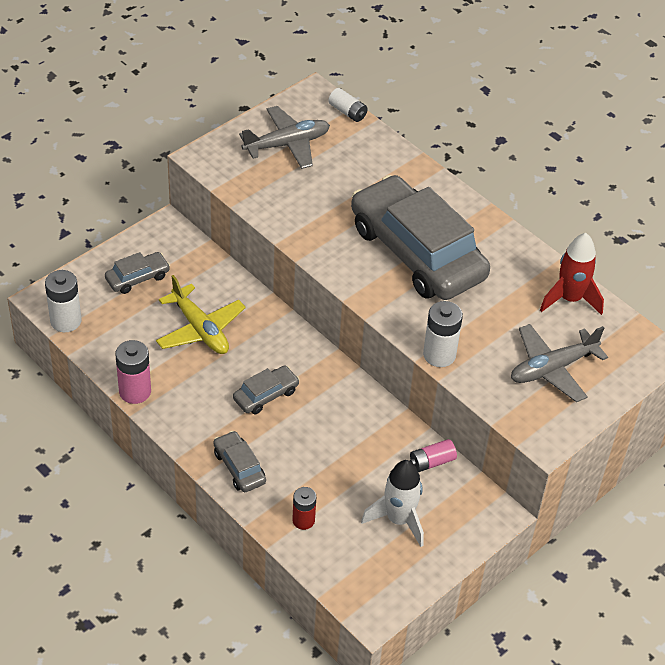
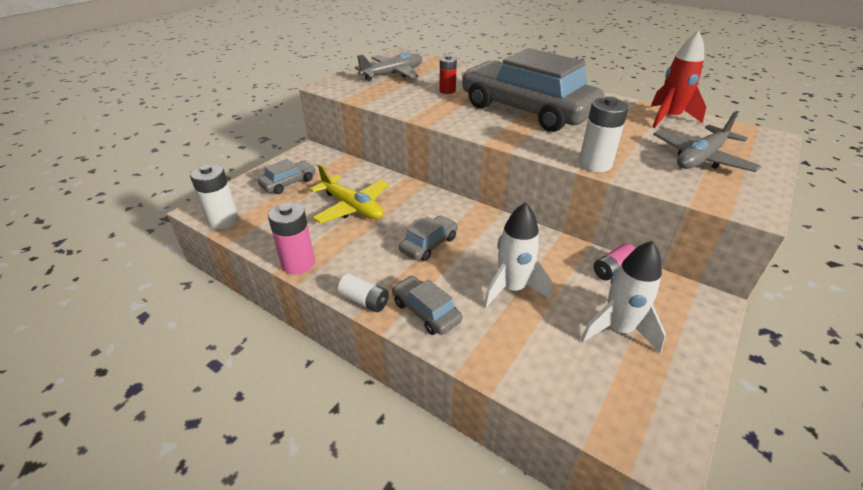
camera: 10 degrees left, 10 degrees down
(303, 520) = (518, 352): red battery -> red battery (447, 91)
(325, 461) = (512, 289): none -> white rocket
(347, 112) = (430, 58): white battery -> white battery (364, 301)

